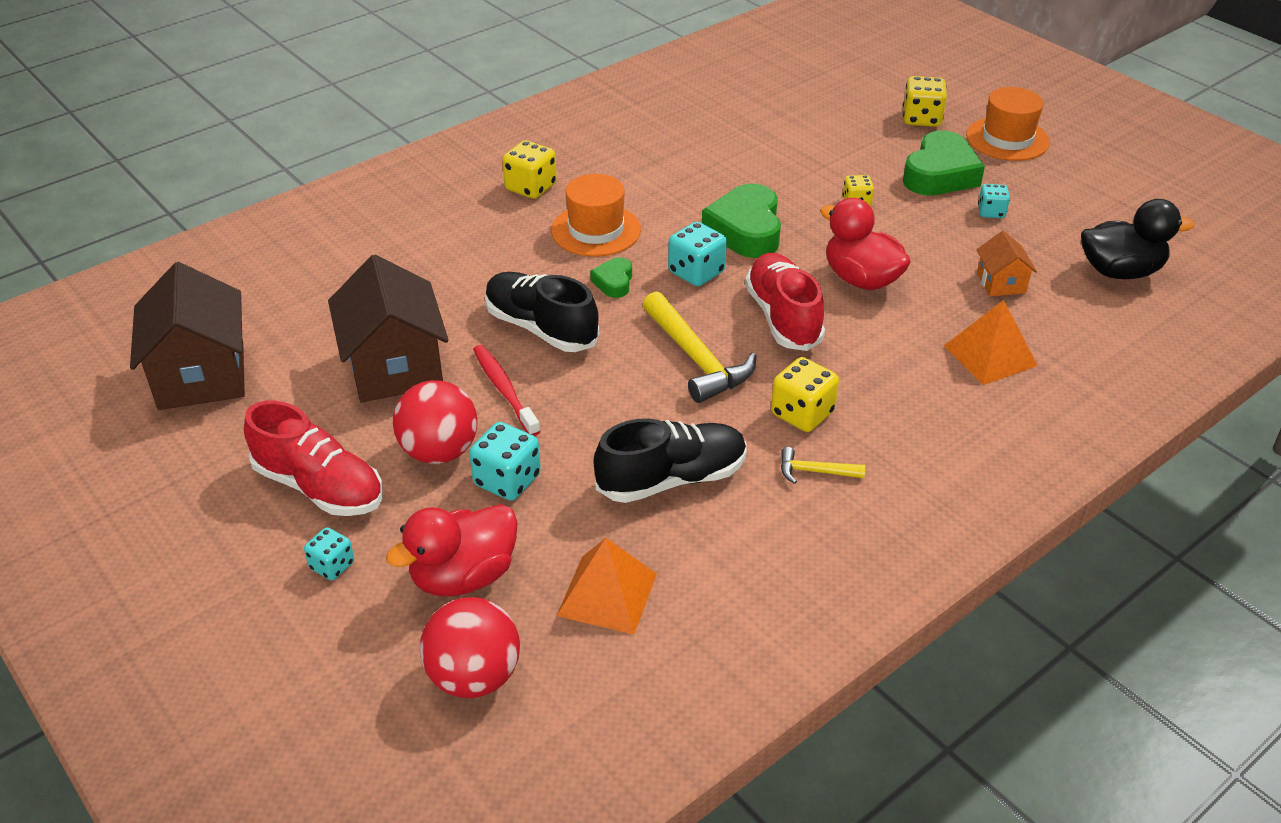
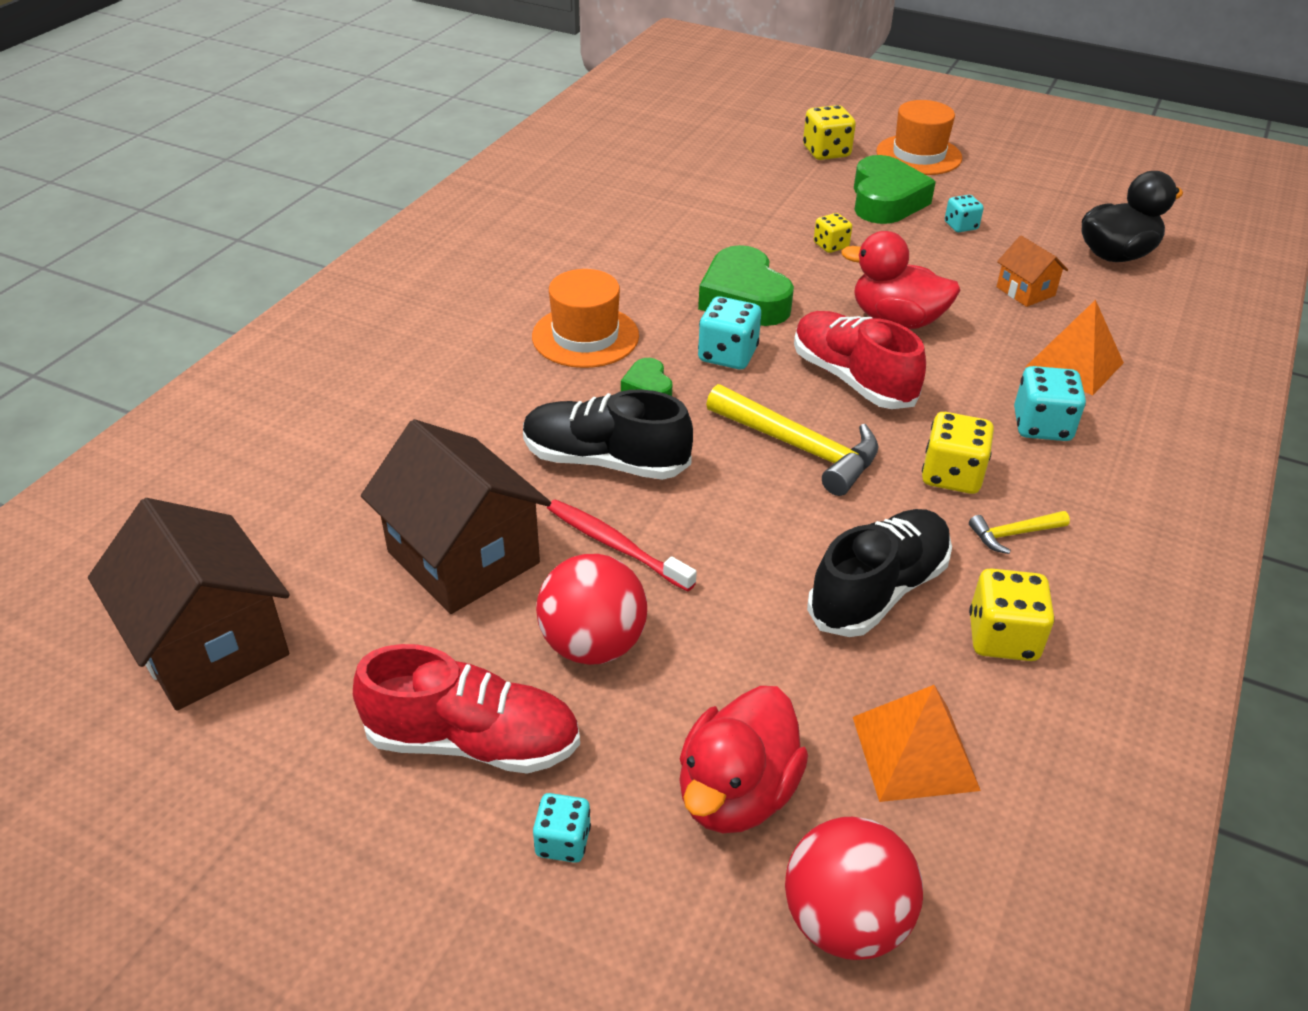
camera: 25 degrees left, 0 degrees up
(507, 480) = (699, 653): turquoise dice -> turquoise dice (1042, 426)
(531, 187) = (477, 307): yellow dice -> yellow dice (1002, 638)

